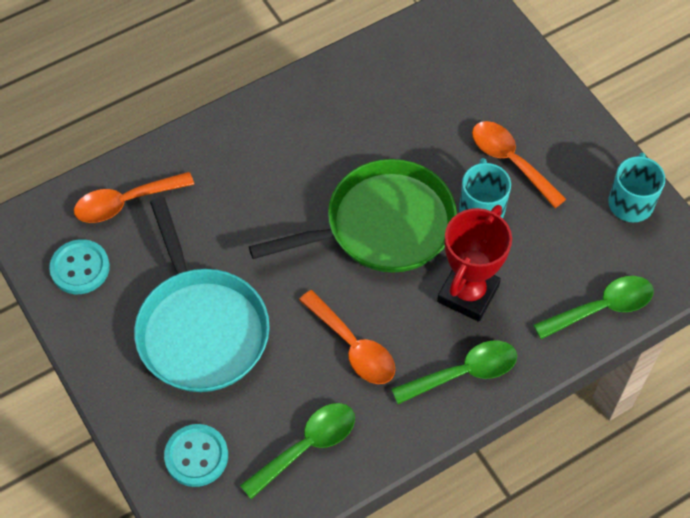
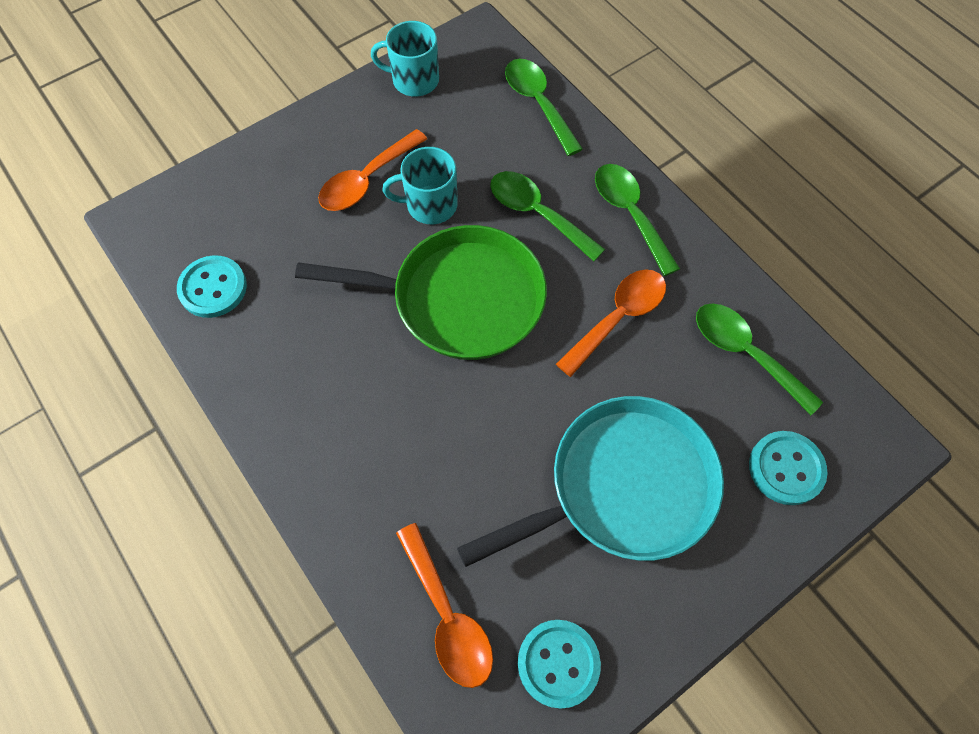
camera: 95 degrees left, 5 degrees up
(382, 226) = (460, 299): green pan -> green pan turned 120 degrees clockwise
(407, 56) = (213, 288): none -> turquoise button
(468, 293) = (537, 214): red trophy -> green spoon

